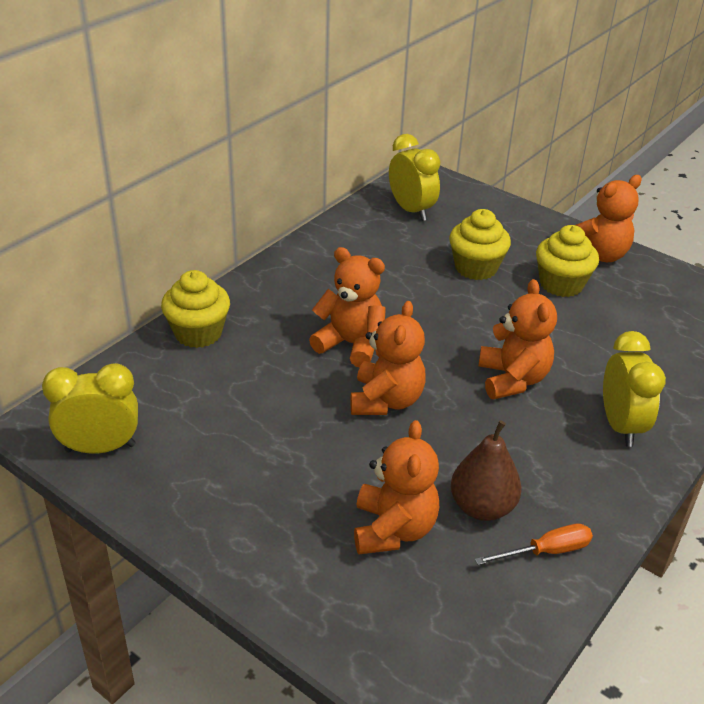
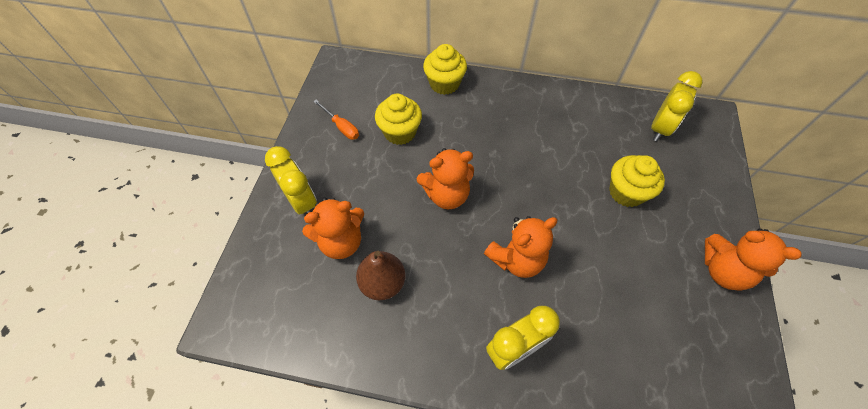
camera: 65 degrees right, 20 degrees up
(100, 448) = (334, 90): yellow clock -> yellow clock (302, 202)
(351, 344) = (486, 156): orange teddy bear -> none
(546, 551) = (363, 334): orange screwdriver -> orange screwdriver (341, 127)
(561, 284) = (656, 255): yellow cupcake -> yellow cupcake (400, 132)

